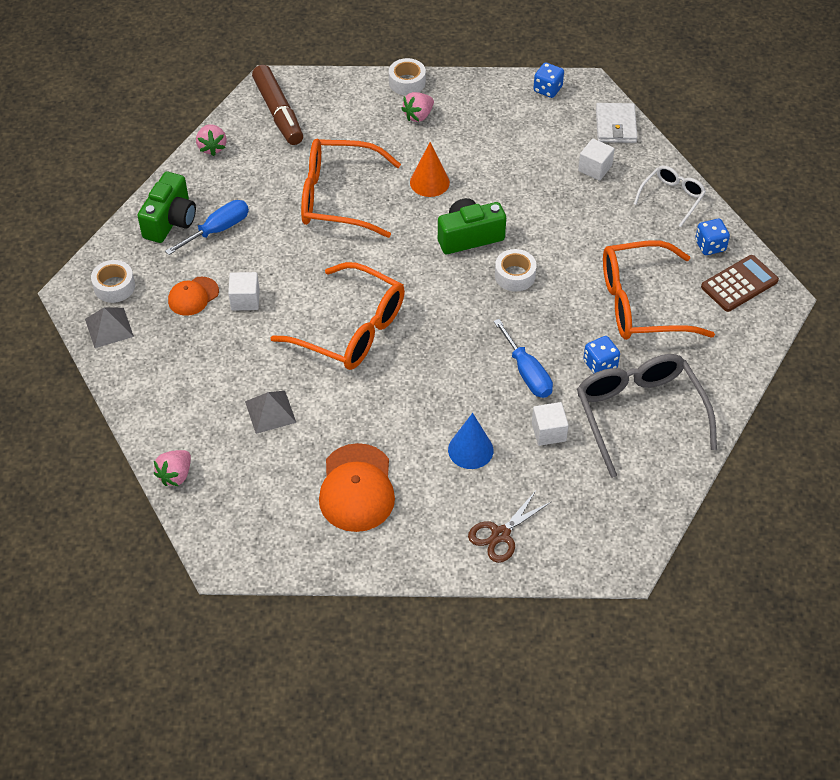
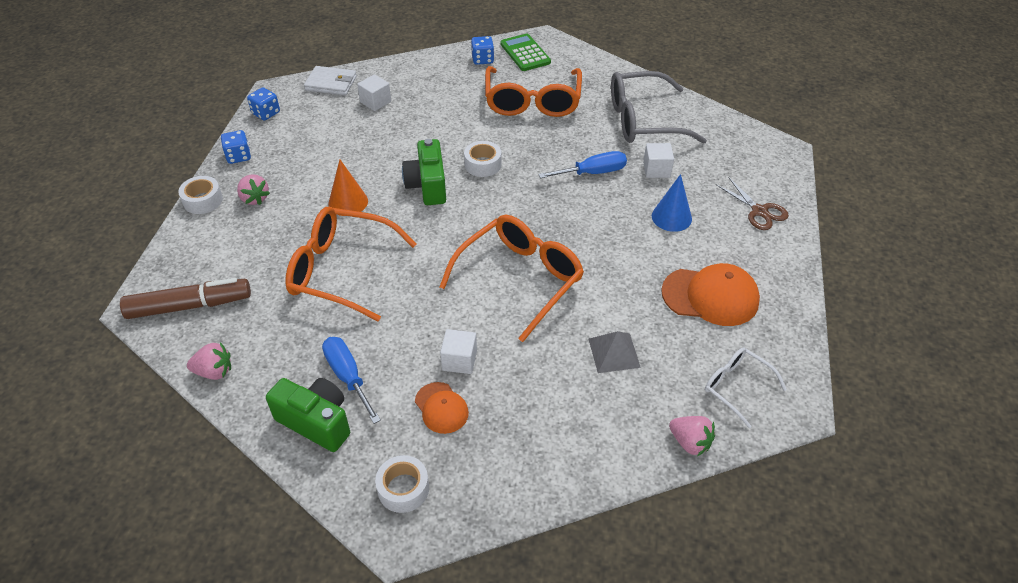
camera: 80 degrees left, 5 degrees down
(109, 327) = (467, 498): grey pyramid -> none
(337, 197) = (341, 270): orange glasses -> orange glasses turned 90 degrees clockwise
(600, 364) = (591, 132): blue dice -> blue dice (238, 156)
(672, 197) = (425, 68): white glasses -> white glasses (736, 387)
(739, 284) = (525, 53): brown calculator -> green calculator

